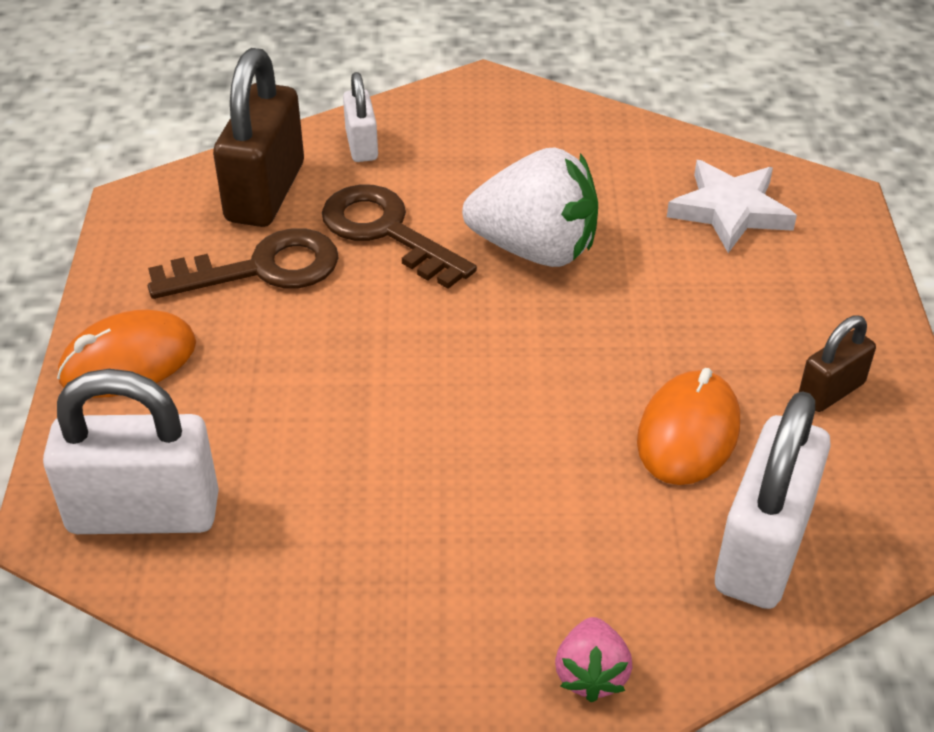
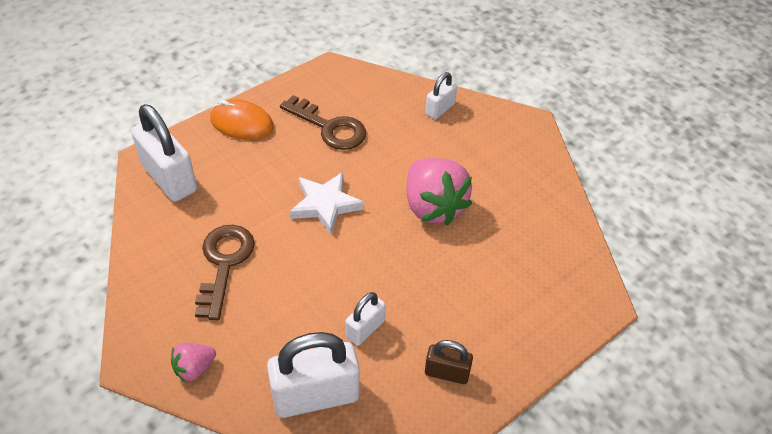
camera: 50 degrees right, 5 degrees up
(265, 192) = (376, 99): brown padlock -> none
(386, 231) = (392, 151): brown key -> brown key (224, 263)
(535, 249) = (433, 207): white strawberry -> pink strawberry
(688, 433) = (365, 329): orange mouse -> white padlock
(730, 211) = (540, 264): white star -> white star (325, 205)

